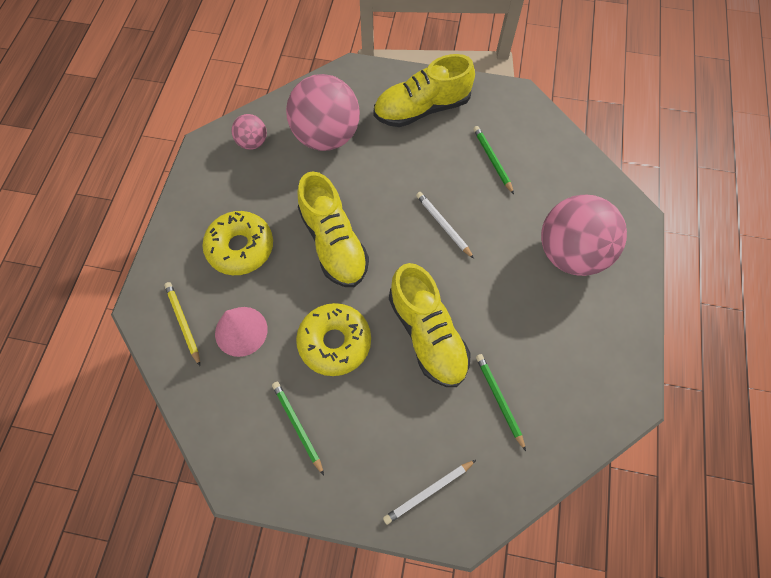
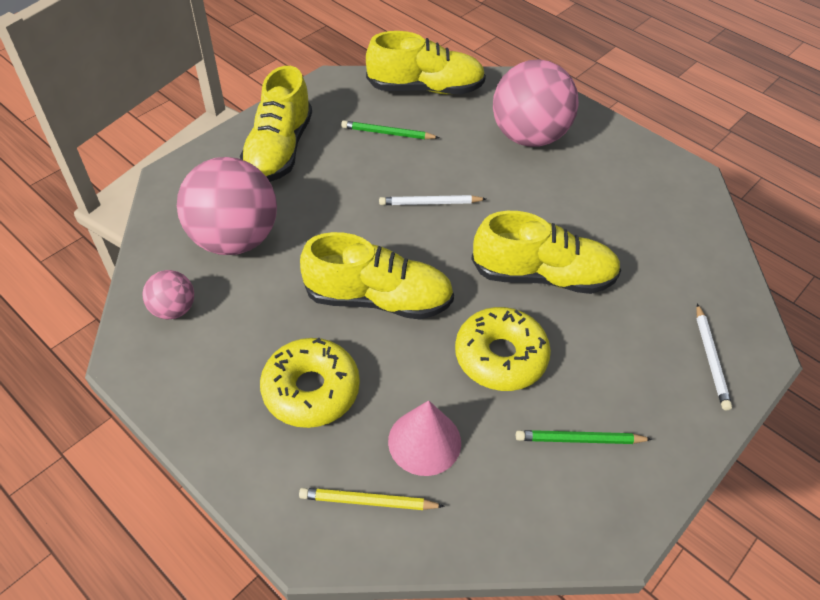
camera: 60 degrees left, 15 degrees down
(499, 400) = (644, 258): green pencil -> none
(563, 155) = (425, 88): none -> yellow shoe

